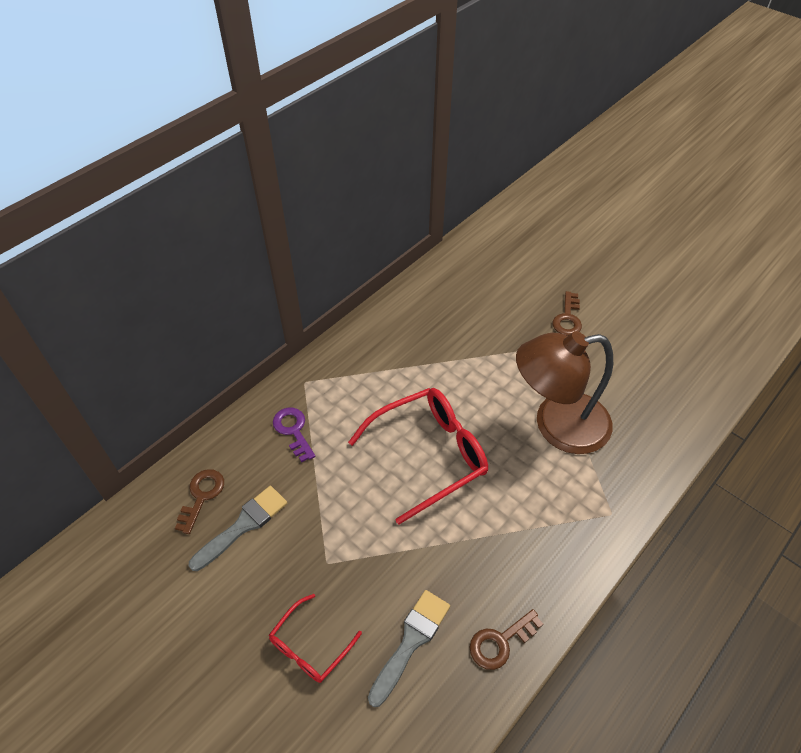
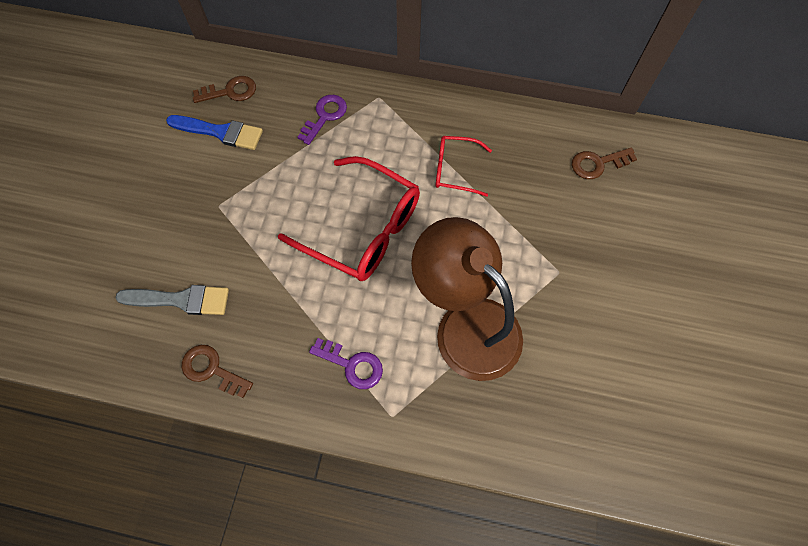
camera: 60 degrees right, 15 degrees up
(243, 525) = (220, 132): grey brush -> blue brush
(310, 646) = (145, 231): red glasses -> red glasses (455, 170)
(553, 522) = (352, 365): none -> purple key
(567, 318) = (616, 277): brown key -> brown key (597, 164)

